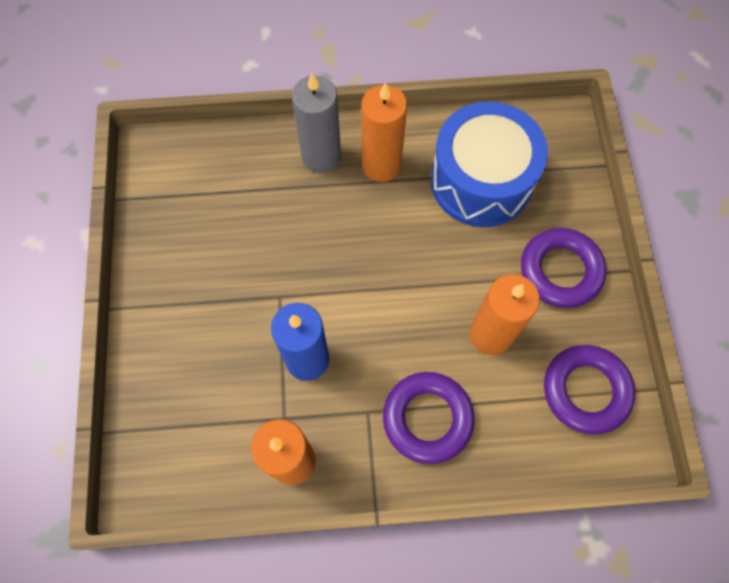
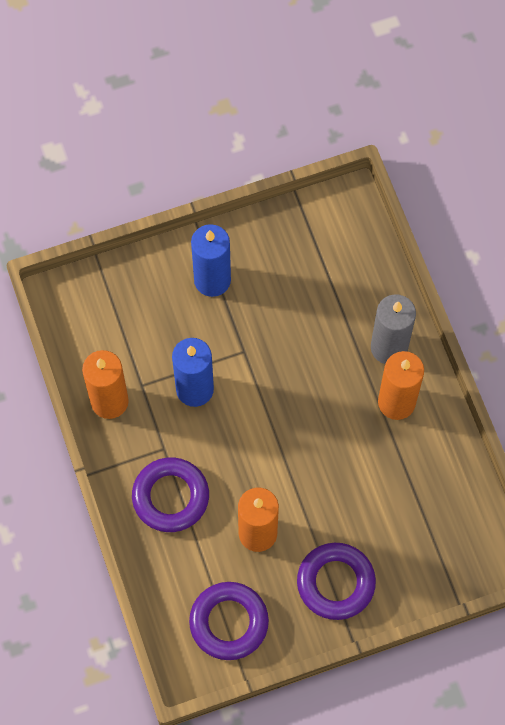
camera: 75 degrees right, 0 degrees up
(185, 308) = (212, 280): none -> blue candle
(481, 181) = (407, 495): blue drum -> none

